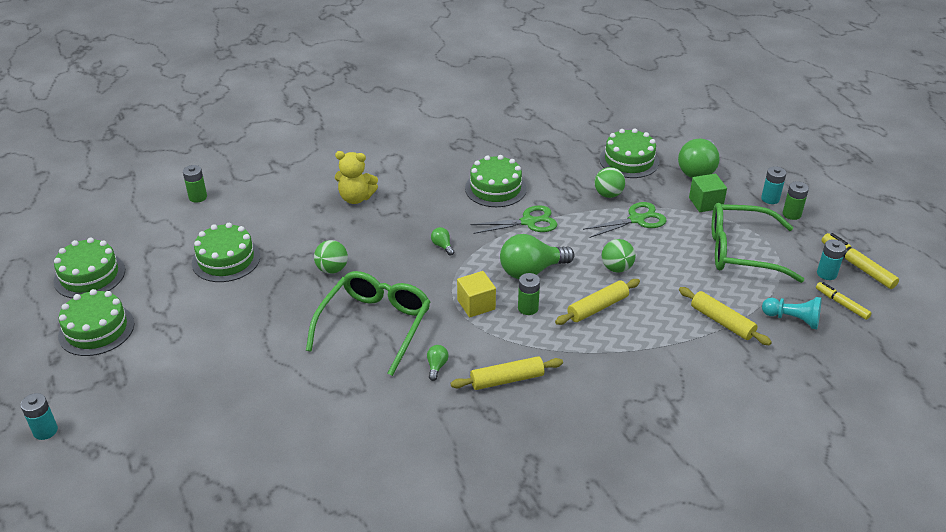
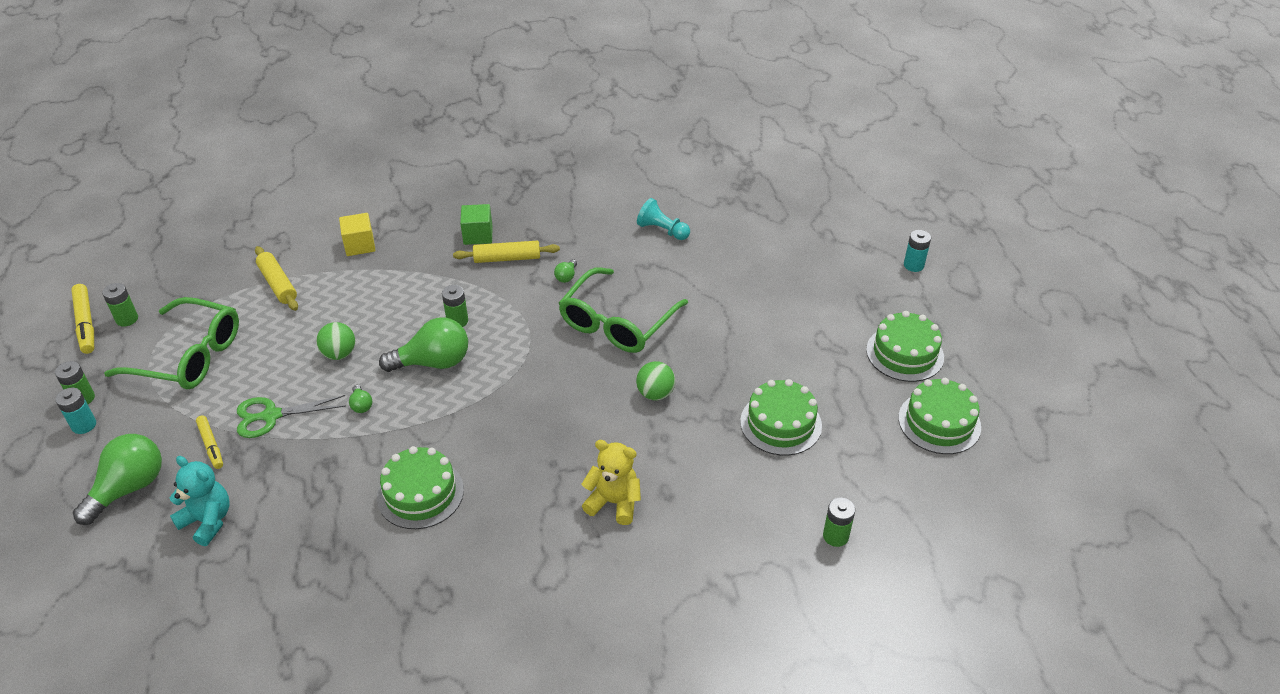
camera: 170 degrees left, 5 degrees up
(442, 246) = (521, 409): green light bulb -> green light bulb (361, 405)
(476, 304) = (508, 331): yellow cube -> yellow cube (359, 245)
(528, 222) = (404, 430): green scissors -> none
(597, 308) = (387, 312): yellow rolling pin -> none
(608, 194) = (278, 461): green ball -> none
(629, 160) = (207, 521): green cake -> turquoise teddy bear
(705, 203) = (168, 429): green cube -> green cube (478, 235)
(792, 319) = (210, 278): turquoise pawn -> turquoise pawn (662, 230)
(826, 274) = (127, 319): turquoise battery -> green battery
(841, 304) = (148, 286): yellow marker -> yellow marker (211, 445)

